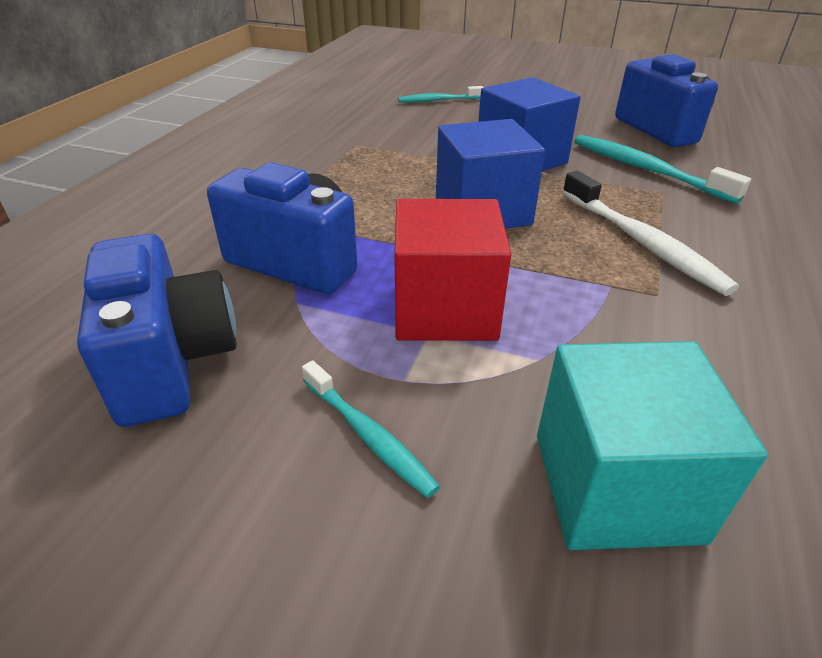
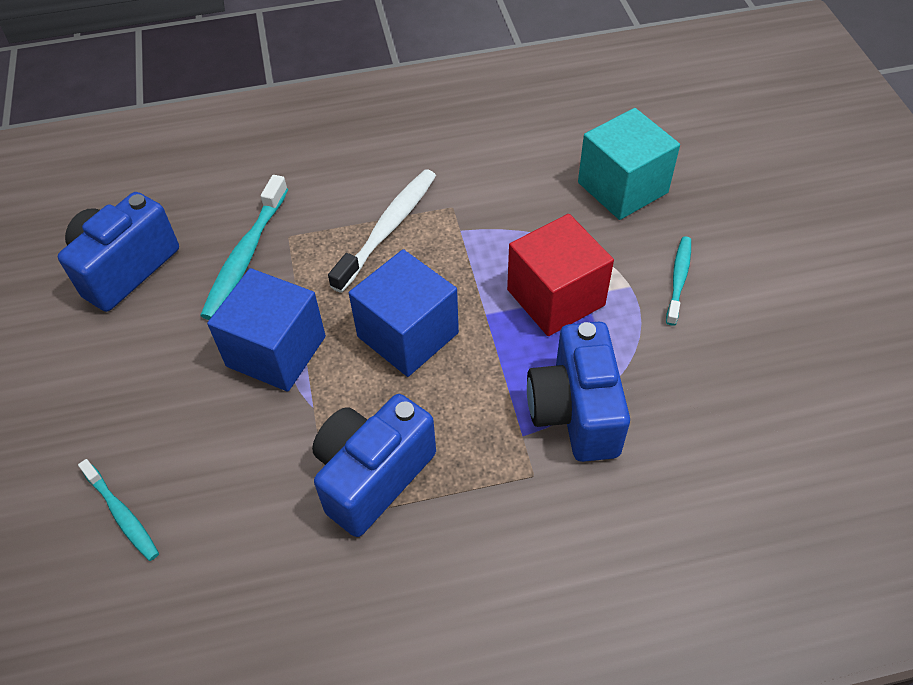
camera: 120 degrees left, 15 degrees up
(172, 362) = (722, 401): blue camera -> blue camera (372, 476)

